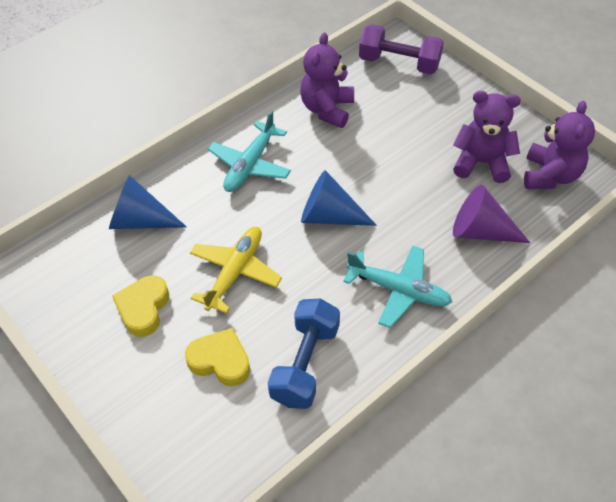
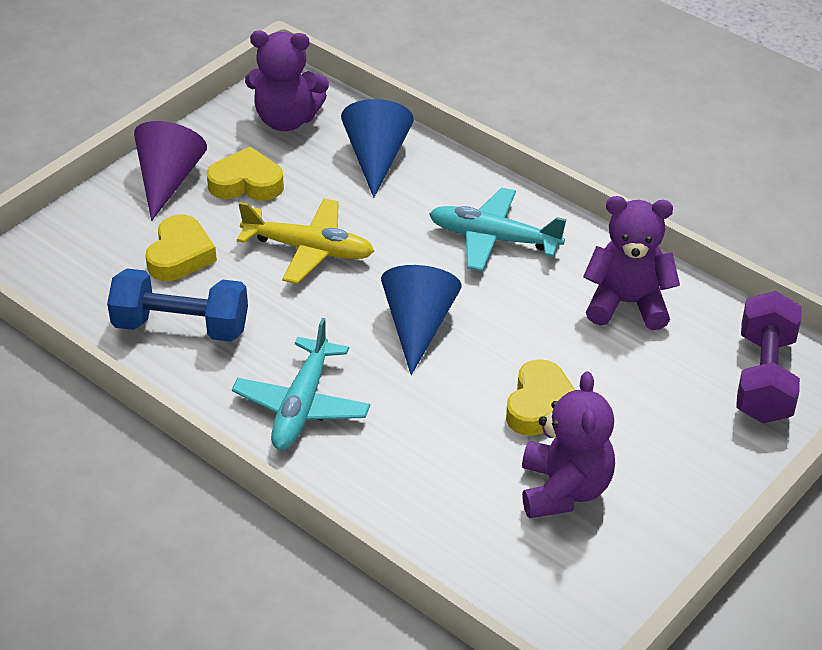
camera: 80 degrees right, 10 degrees down
(411, 163) = (540, 405): none -> yellow heart
(480, 231) = (422, 491): purple cone -> purple cone (168, 180)
(550, 175) = (559, 579): purple teddy bear -> purple teddy bear (287, 120)

